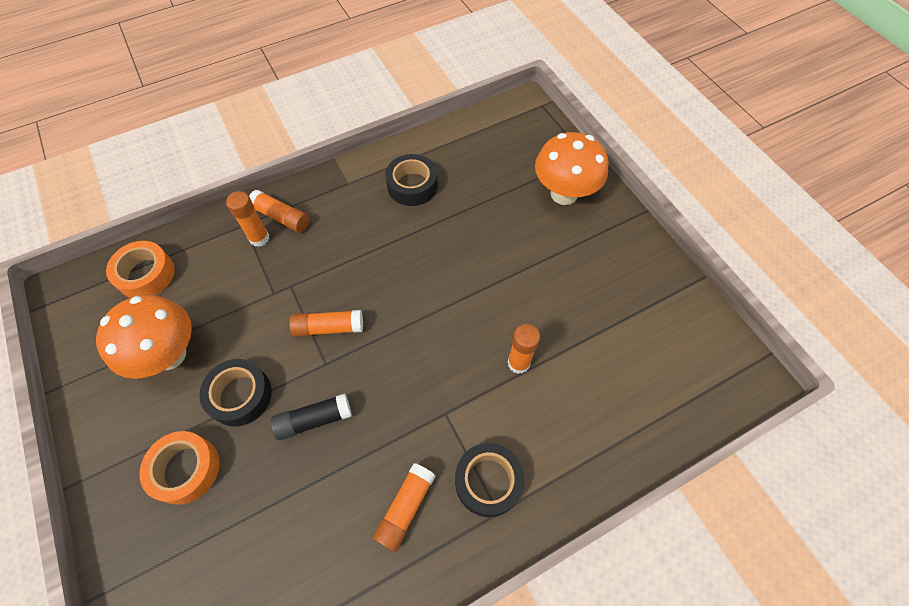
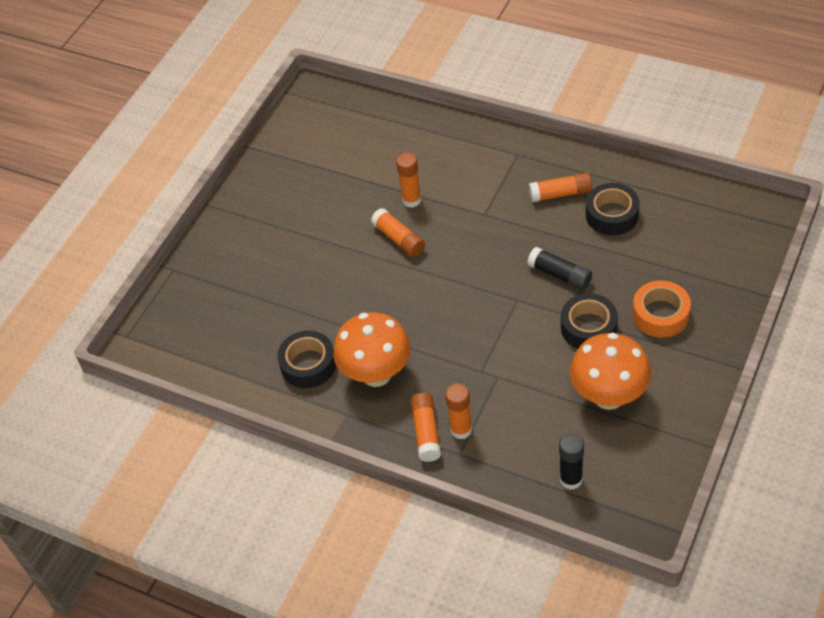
camera: 120 degrees left, 10 degrees down
(146, 274) = (571, 479): orange tape -> black glue stick
(328, 327) = (490, 319): orange glue stick -> orange glue stick (399, 239)
(488, 481) = (505, 168): black tape -> black tape (612, 215)
(564, 194) = (230, 260): orange mushroom -> orange mushroom (376, 374)

